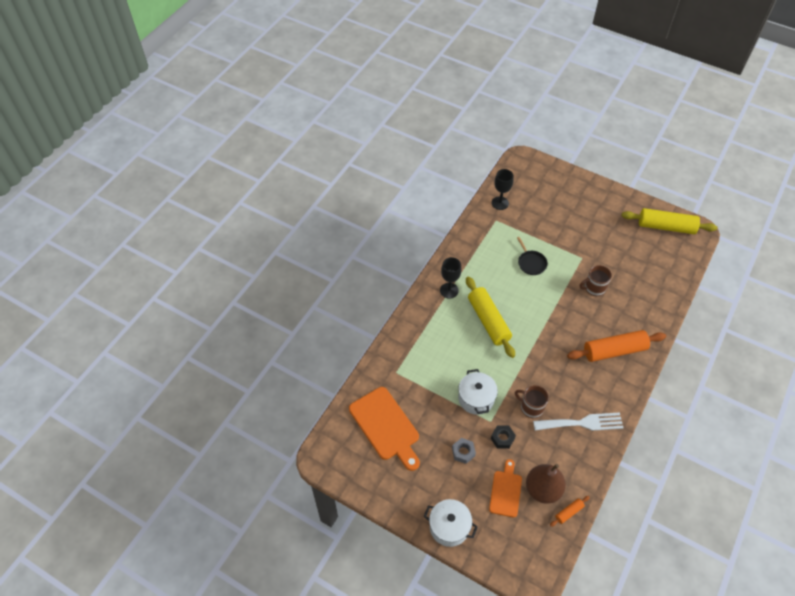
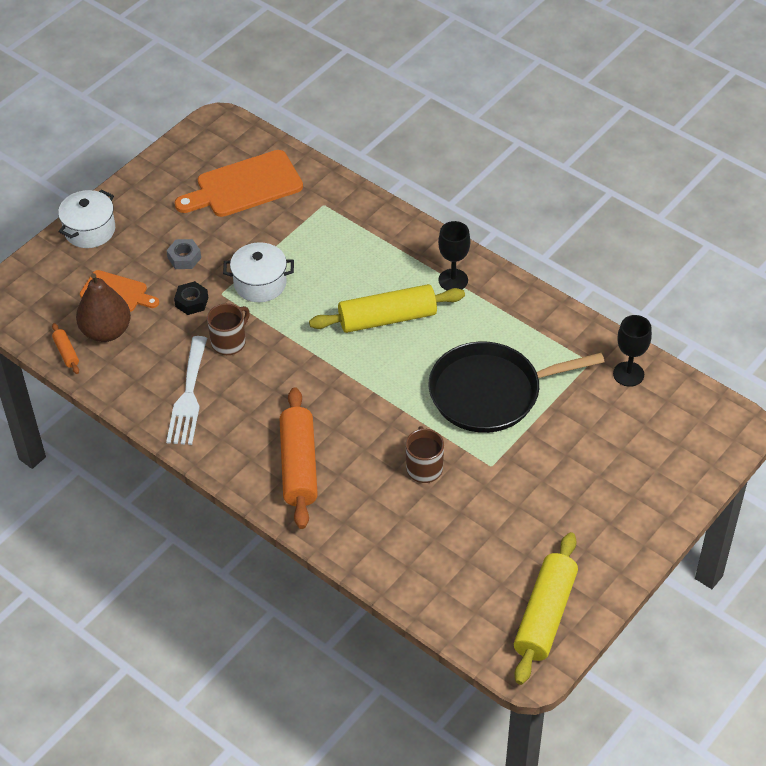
camera: 100 degrees right, 5 degrees down
(531, 263) = (490, 392): black pan -> black pan, size x2.19

